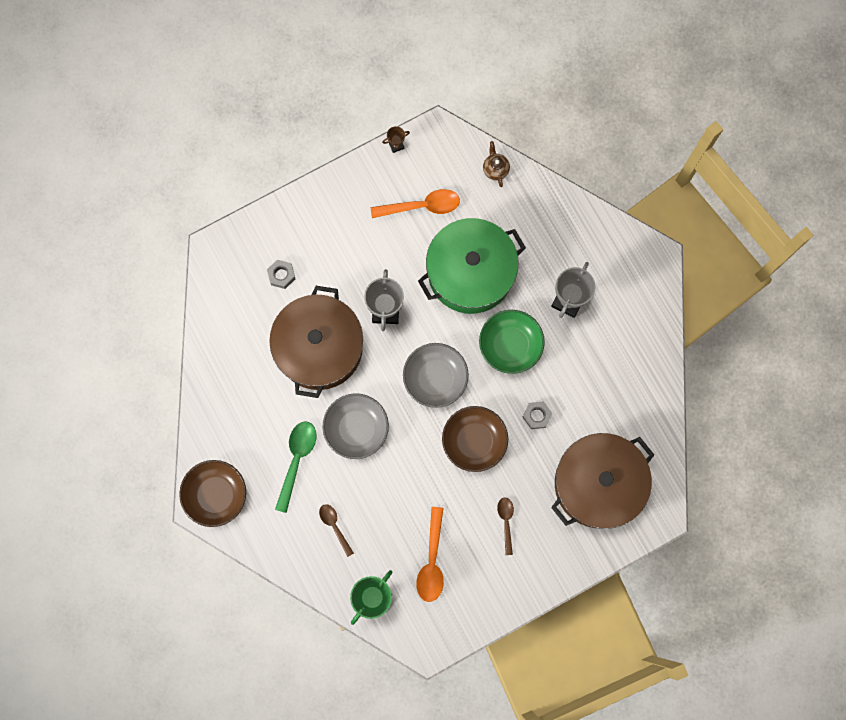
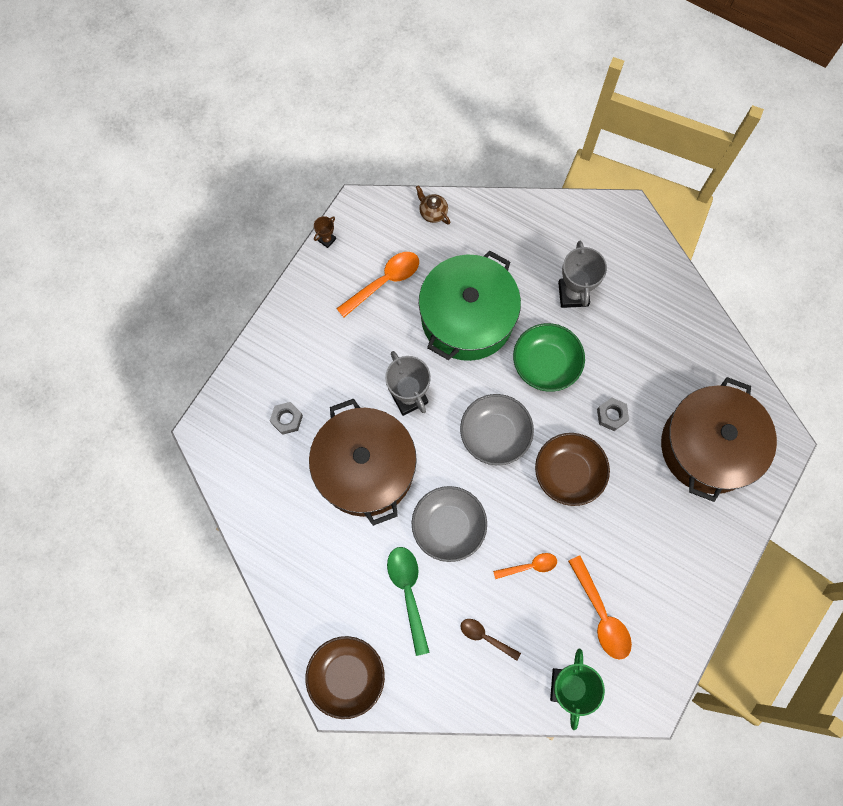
camera: 30 degrees left, 5 degrees down
(400, 494) = (529, 566): none -> orange spoon
(506, 522) = (647, 533): brown spoon -> none

